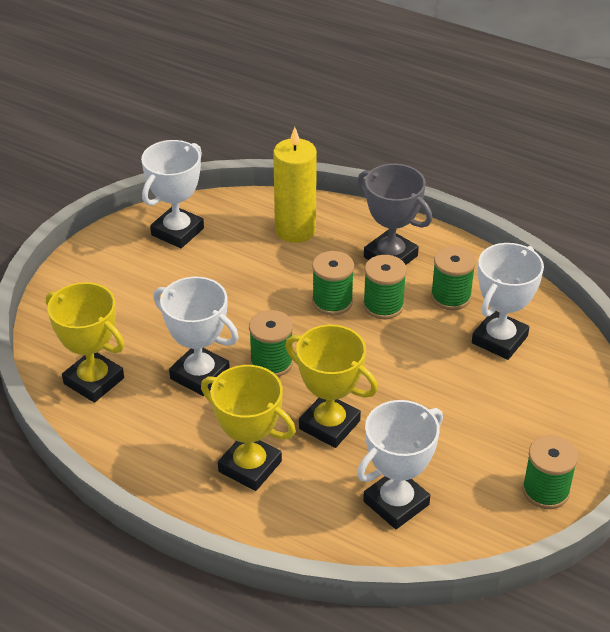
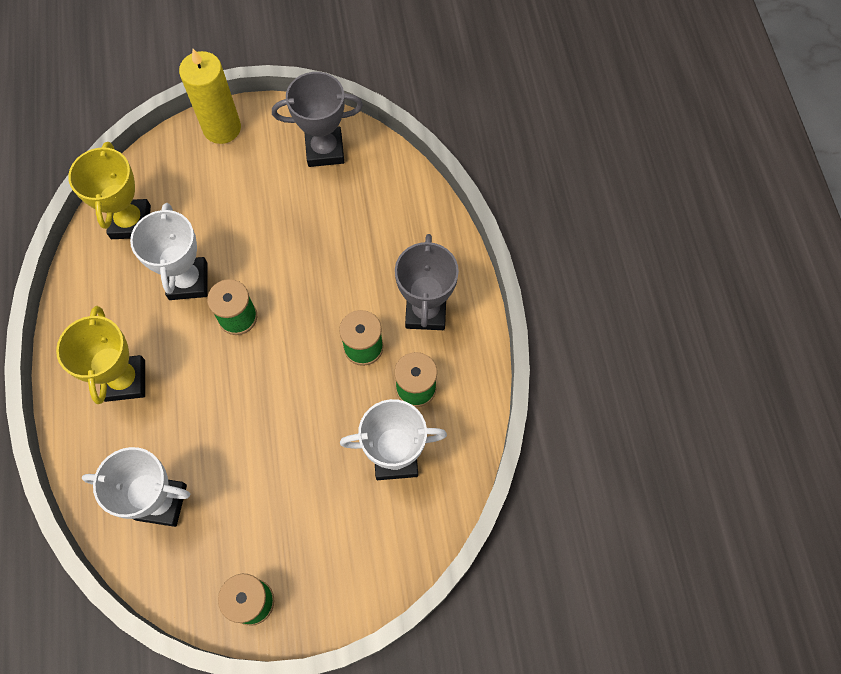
camera: 50 degrees right, 25 degrees up
(177, 232) = (325, 150): white trophy -> grey trophy
(295, 230) = (397, 224): yellow candle -> yellow candle (222, 128)
(329, 425) = (205, 402): yellow trophy -> none
(332, 302) = (337, 309): green spool -> none

